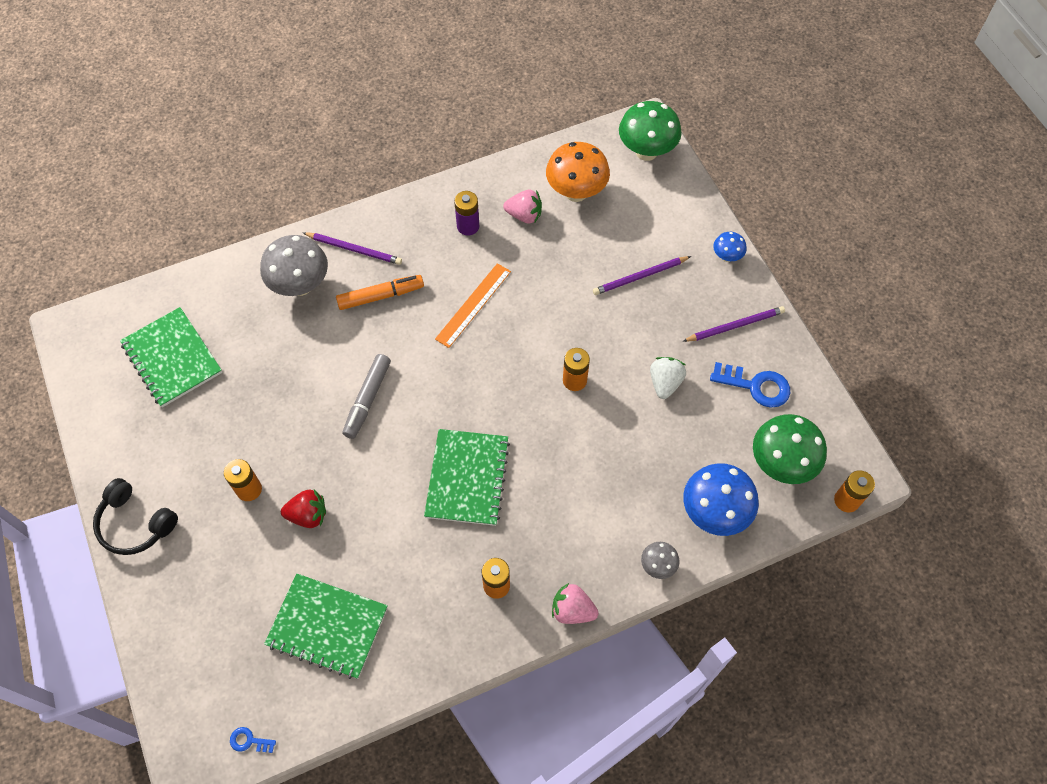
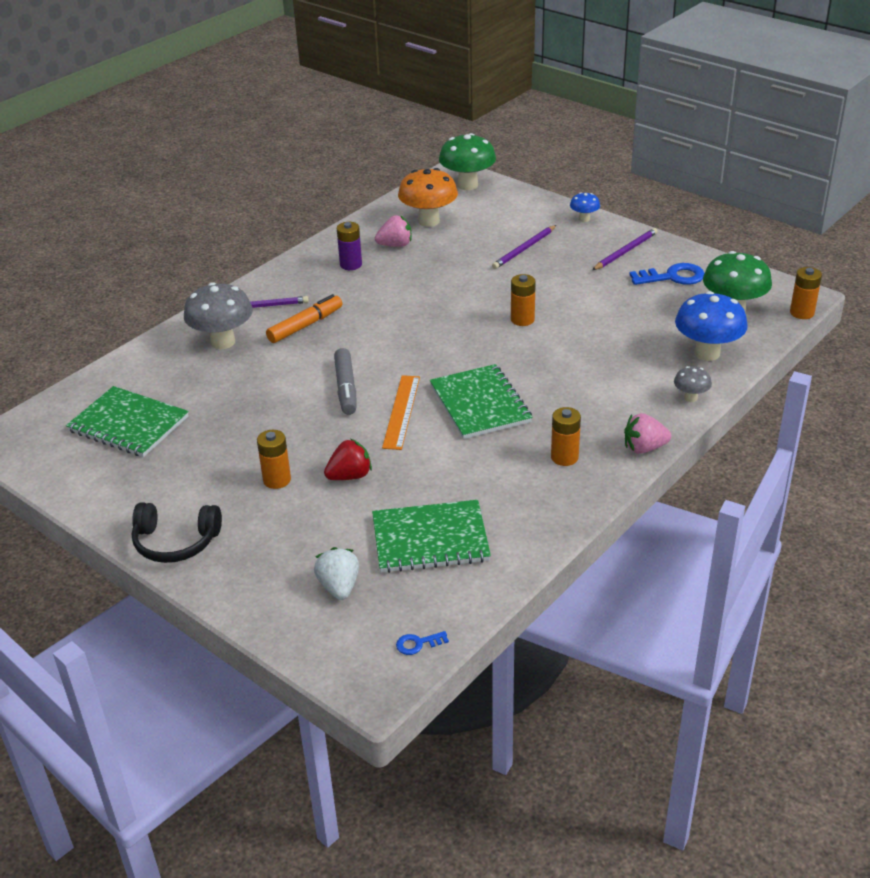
camera: 25 degrees left, 25 degrees down
(473, 305) = (395, 305): orange ruler -> orange ruler (401, 411)
(665, 383) = (599, 298): white strawberry -> white strawberry (339, 587)

